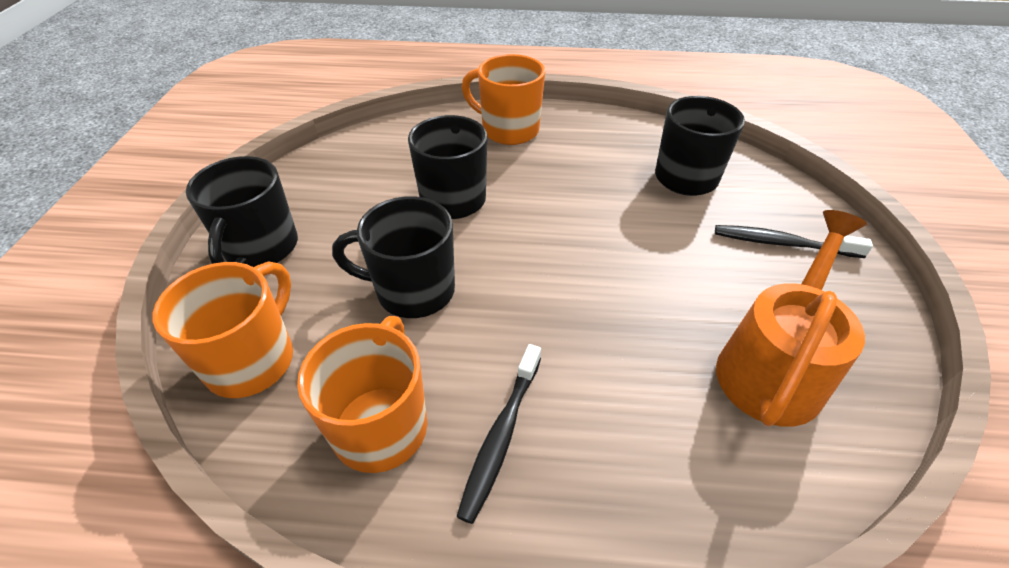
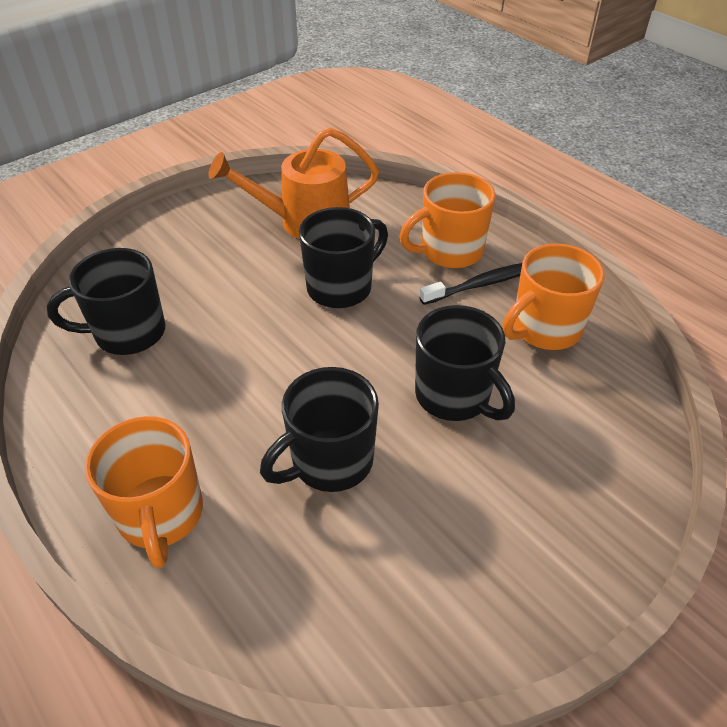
camera: 135 degrees left, 0 degrees up
(252, 360) = (612, 424): orange mug -> orange mug (450, 251)
(261, 249) = (559, 540): black mug -> black mug (341, 287)
(782, 243) = (177, 254): black toothbrush -> none

